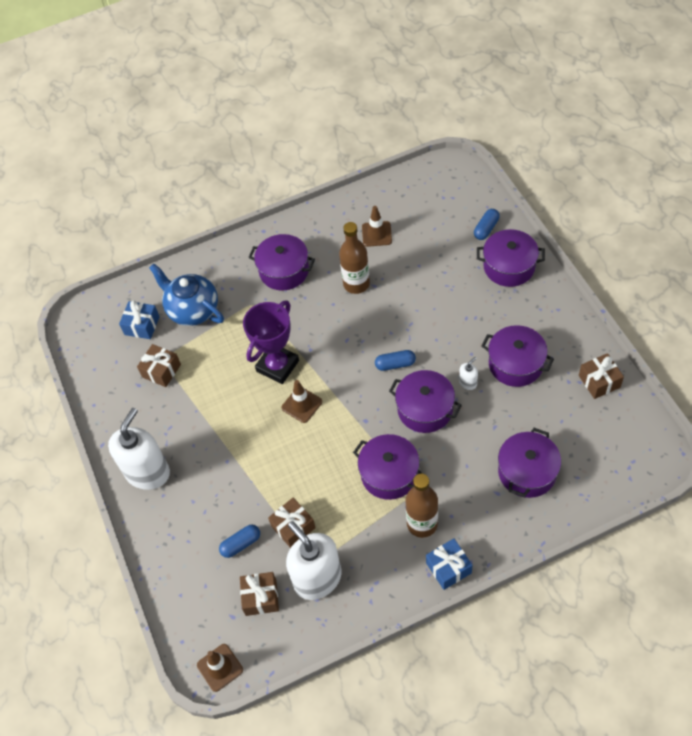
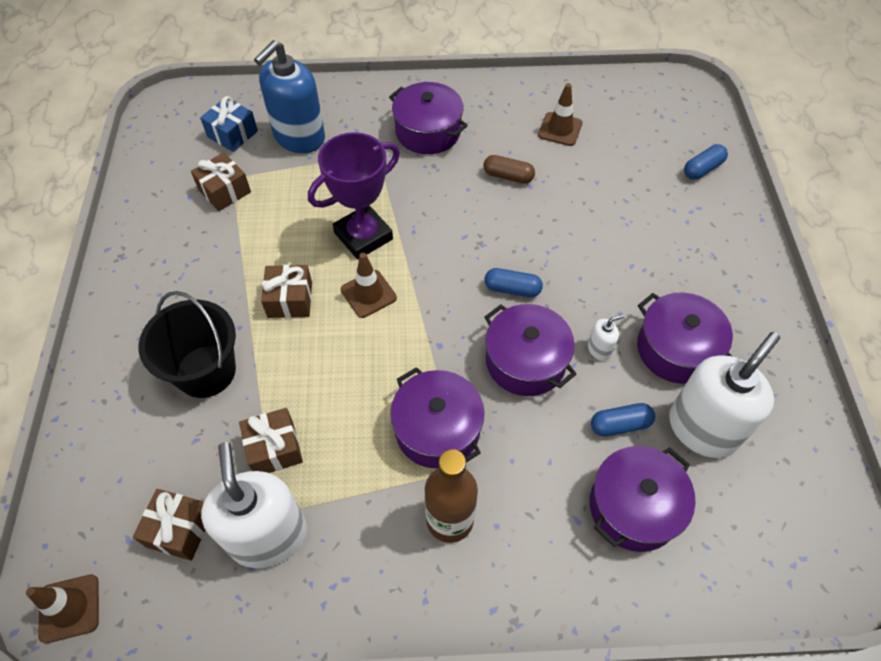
camera: 15 degrees right, 0 degrees up
(147, 472) = (138, 302): white soap dispenser -> white soap dispenser (702, 428)
(192, 310) = (299, 137): blue teapot -> blue soap dispenser
(221, 498) = (206, 371): none -> black bucket
(241, 544) = (196, 442): blue capsule -> blue capsule (620, 424)
(356, 284) = (508, 176): brown bottle -> brown capsule
(448, 568) = (458, 604): blue gift -> none
(509, 266) = (715, 223): purple pot -> none
(599, 381) = (790, 419): brown gift -> brown gift (290, 300)

